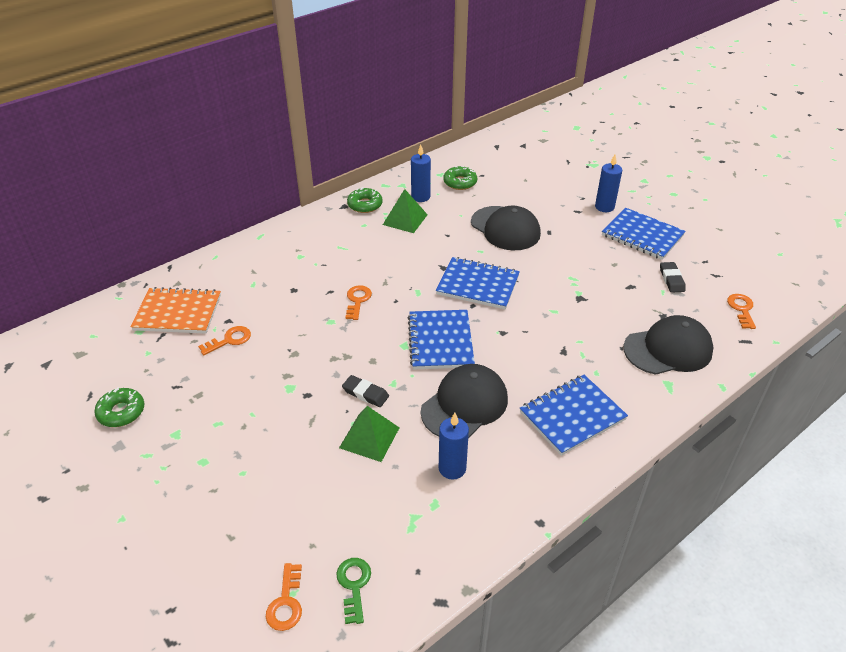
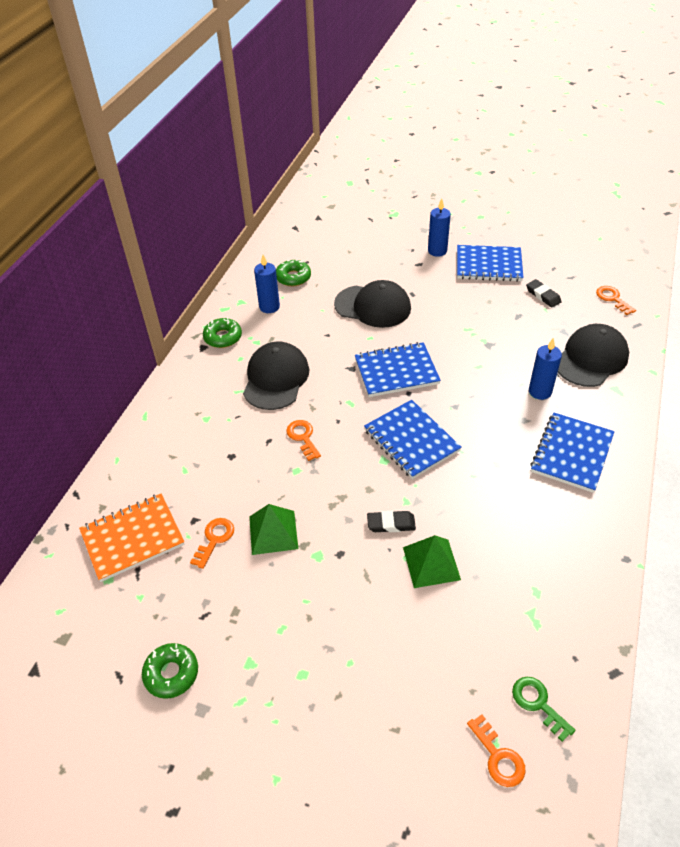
camera: 30 degrees left, 5 degrees up
(405, 219) = (275, 336): green pyramid -> green pyramid (273, 532)
(452, 468) = (522, 552): blue candle -> blue candle (540, 391)
(464, 405) = (482, 489): black cap -> black cap (276, 379)

